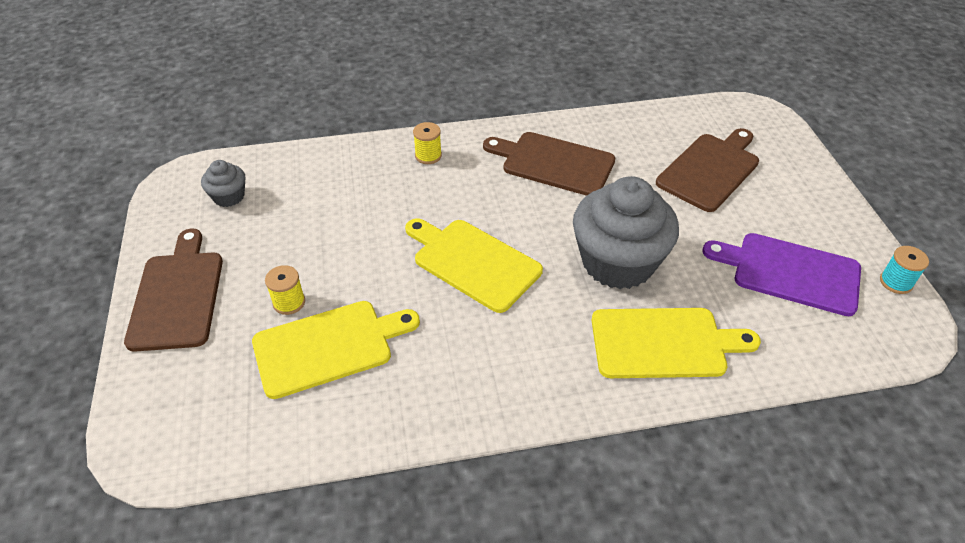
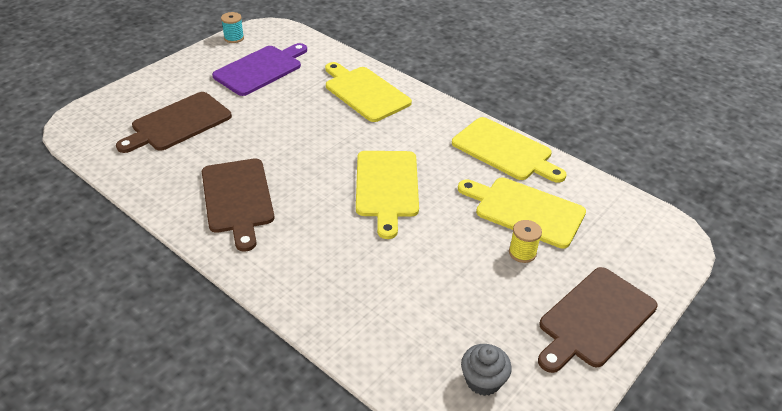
camera: 130 degrees left, 5 degrees down
(428, 156) = (295, 277): yellow spool -> none
(428, 405) = (505, 150): none -> yellow cutting board
(618, 262) = (318, 129): grey cupcake -> none
(710, 170) = (178, 123): brown cutting board -> brown cutting board turned 45 degrees counterclockwise
(790, 272) = (260, 69): purple cutting board -> purple cutting board turned 120 degrees counterclockwise

